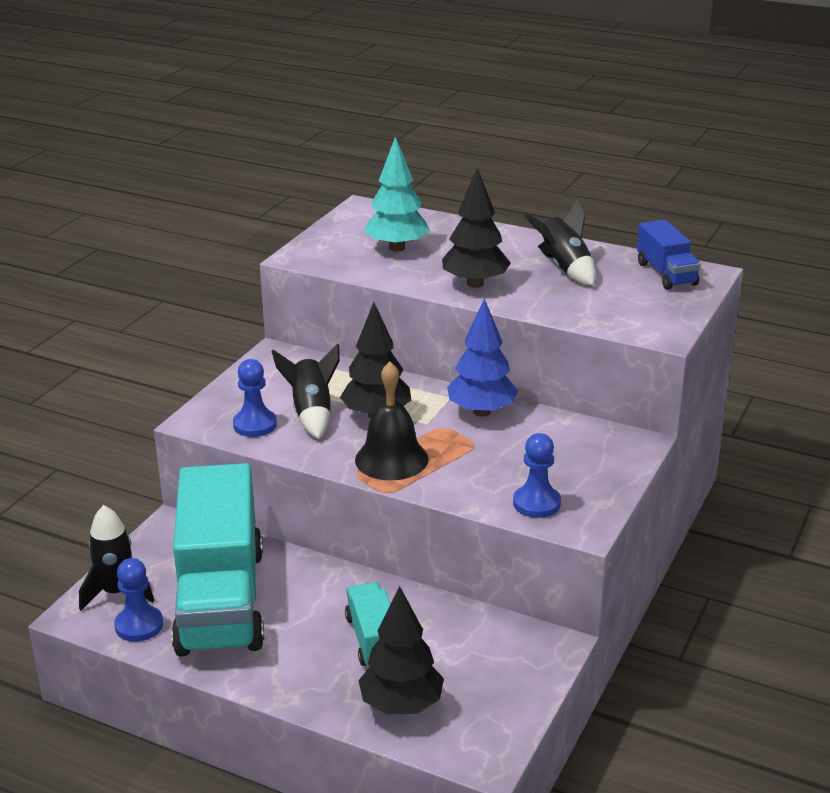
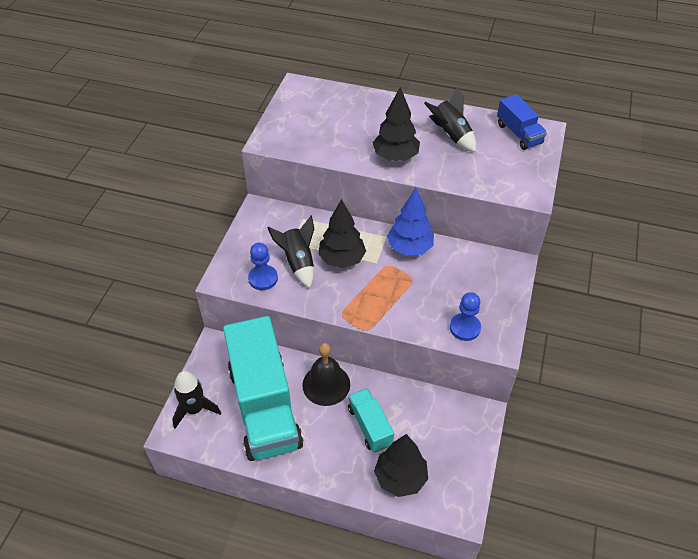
camera: 10 degrees left, 20 degrees up
(139, 625) = (217, 435): blue pawn -> none
(391, 459) = (362, 299): black bell -> black bell (326, 384)
(397, 248) = (333, 125): turquoise tree -> none

